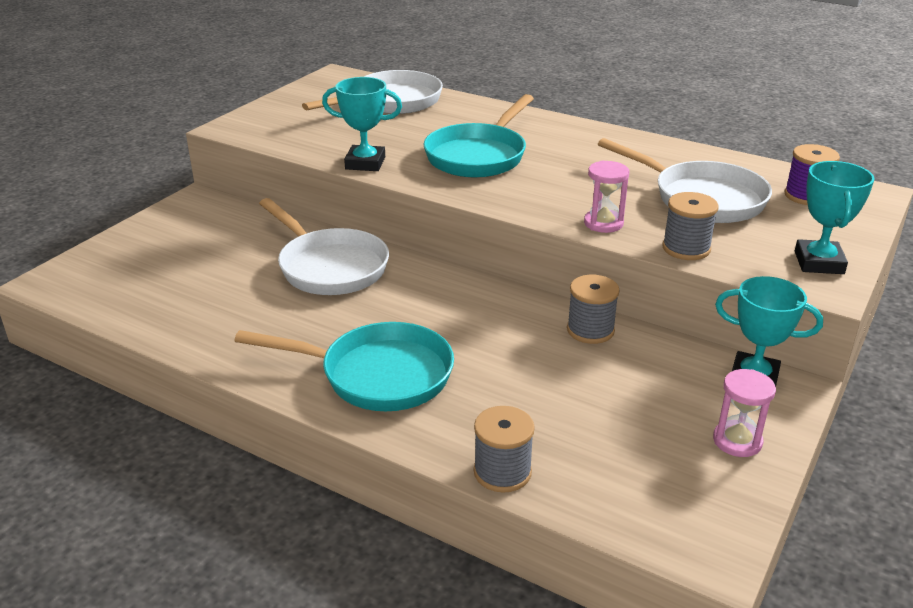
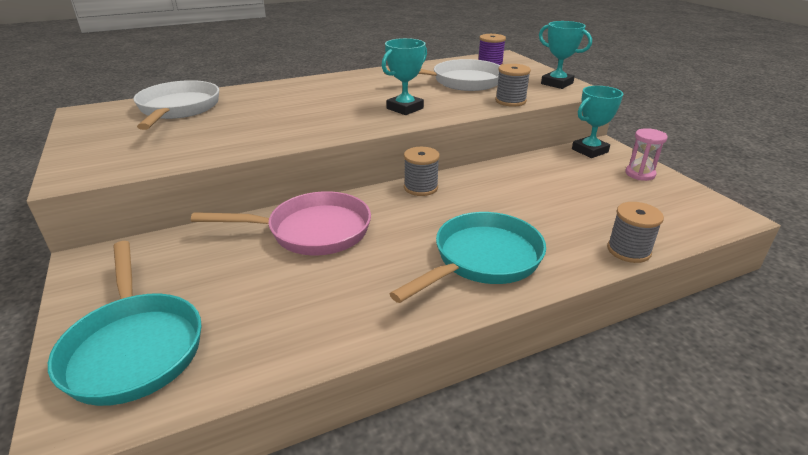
camera: 55 degrees left, 0 degrees up
(329, 267) = (312, 231): white pan -> pink pan
(365, 163) = (256, 145): turquoise trophy -> turquoise trophy (405, 108)
(479, 156) = (316, 110): turquoise pan -> turquoise pan (134, 347)
(590, 330) = (504, 171): grey spool -> grey spool (420, 187)
(603, 223) = (457, 108): pink hourglass -> none

